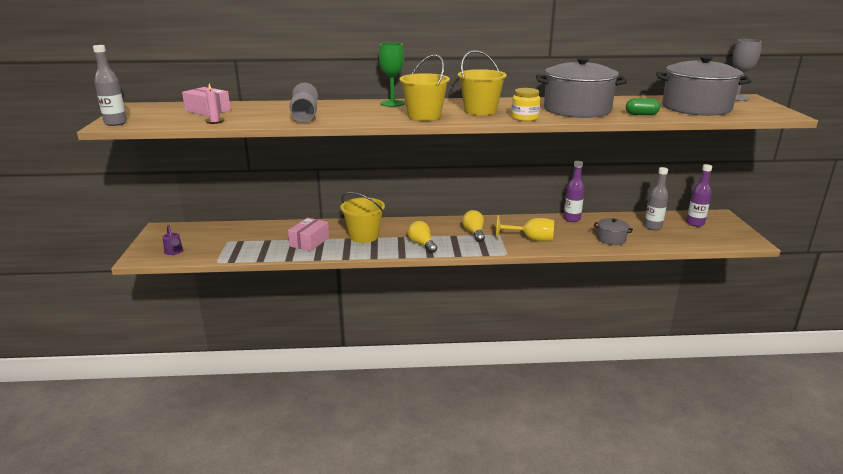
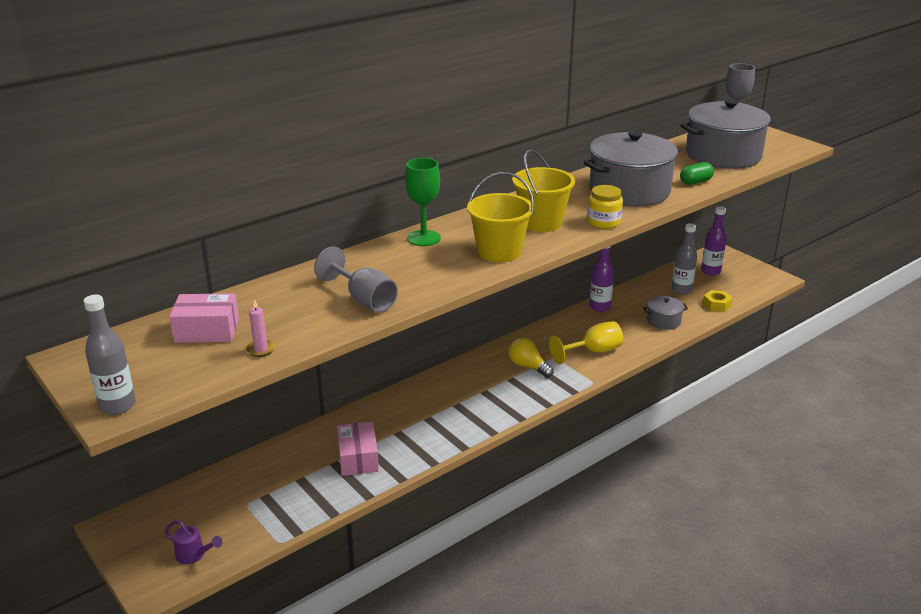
camera: 35 degrees left, 5 degrees up
(364, 236) = (412, 421): yellow bucket -> none
(422, 244) = (493, 406): yellow light bulb -> none
(671, 242) = (717, 305): none -> yellow nut

